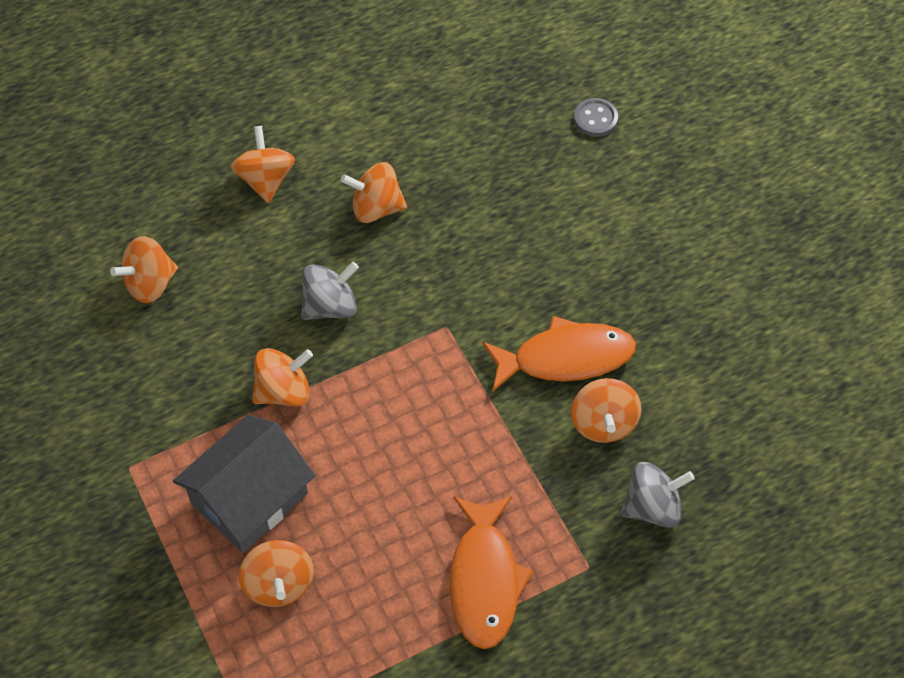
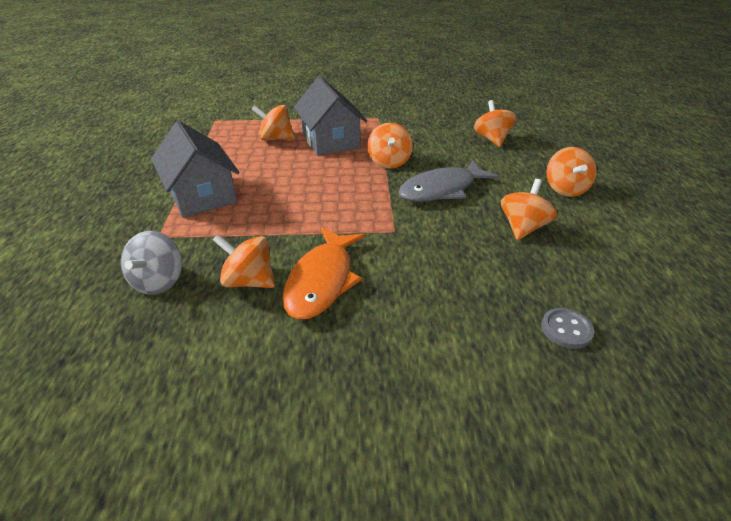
camera: 115 degrees right, 20 degrees down
(265, 179) = (565, 189): orange spinning top -> orange spinning top turned 75 degrees clockwise
(330, 306) = (442, 189): grey spinning top -> grey fish
(485, 580) = (202, 195): orange fish -> grey house
(595, 119) = (611, 415): grey button -> grey button (566, 329)

